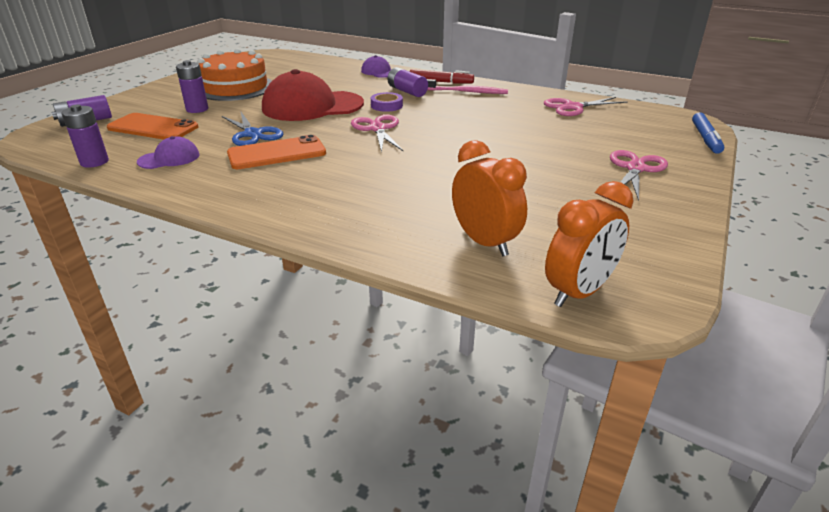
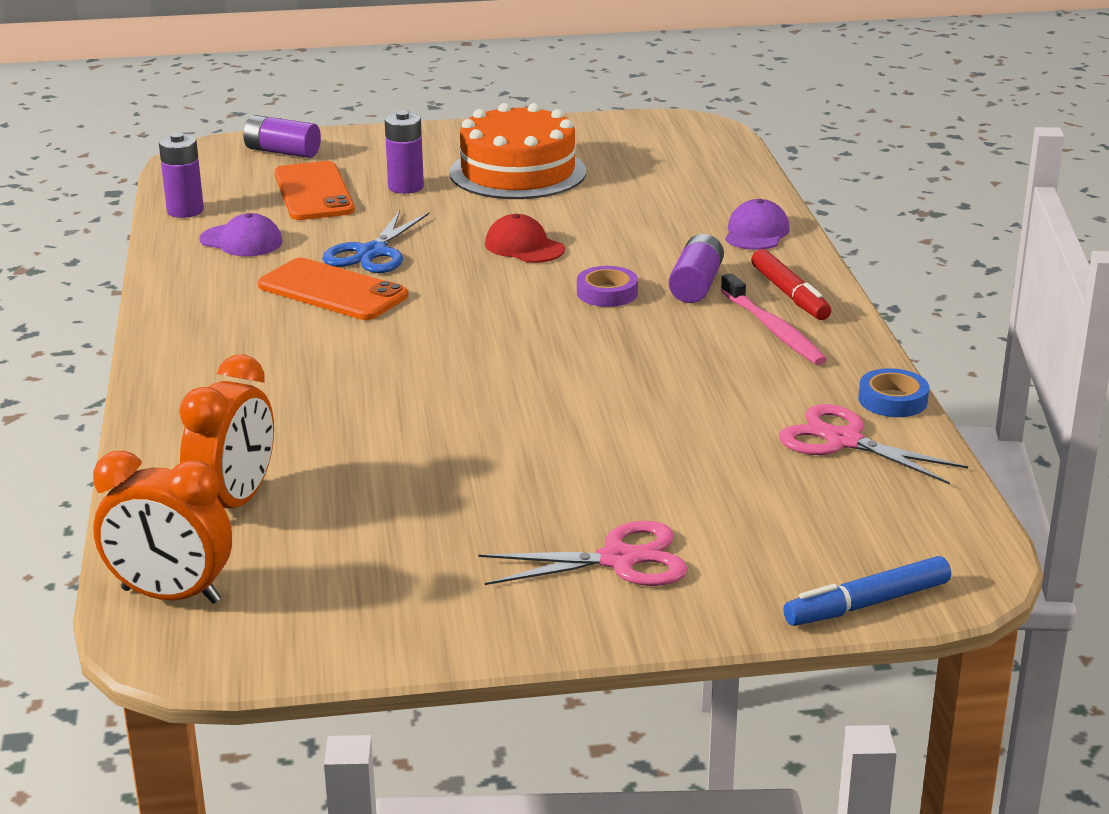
camera: 55 degrees right, 5 degrees down
(312, 106) = (524, 247): red cap -> red cap, size x0.48
(377, 129) = (503, 320): pink scissors -> none
(549, 93) = (892, 400): none -> blue tape

